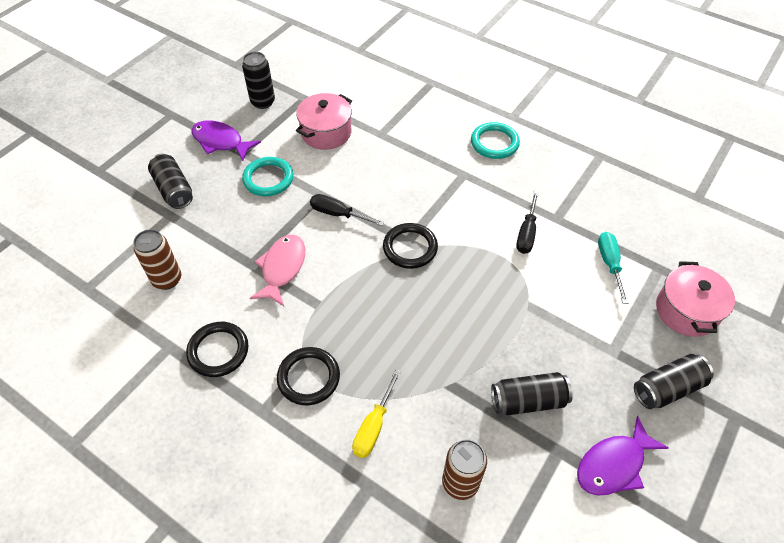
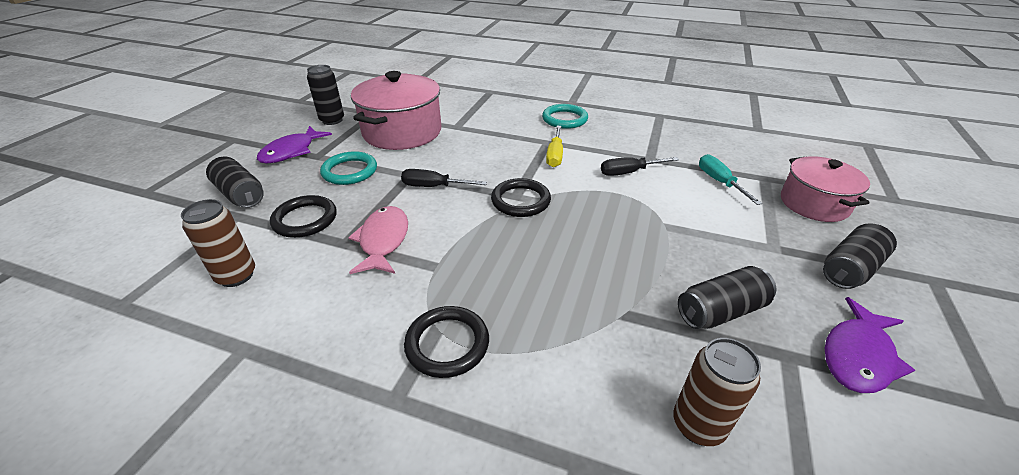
camera: 15 degrees left, 15 degrees down
(218, 351) = (316, 339): black ring -> black ring (305, 219)
(220, 142) = (291, 151): purple fish -> purple fish turned 75 degrees counterclockwise
(326, 132) = (402, 132): pink pot -> pink pot, size x1.55
(374, 426) = (553, 381): yellow screwdriver -> yellow screwdriver (555, 155)
(526, 233) = (629, 172): black screwdriver -> black screwdriver turned 75 degrees clockwise

